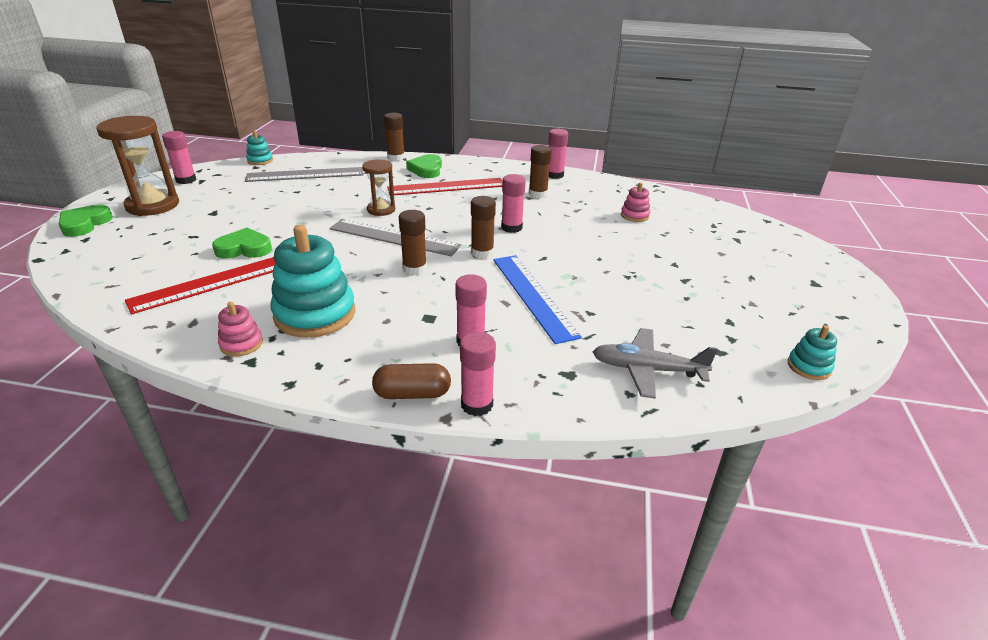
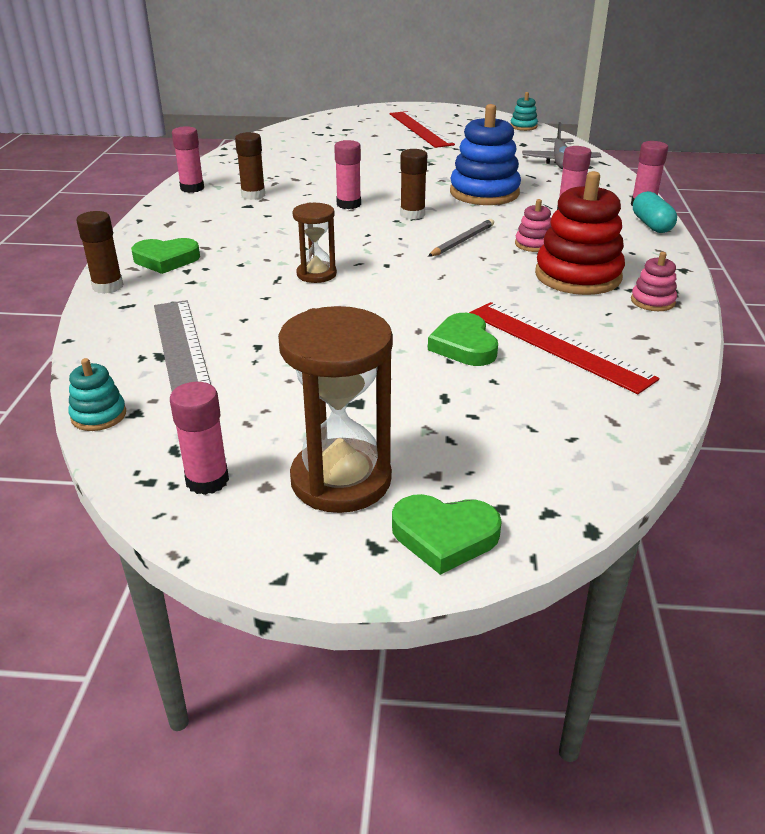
camera: 95 degrees left, 0 degrees up
(315, 314) = (578, 276): turquoise stacking toy -> red stacking toy
(394, 237) = (394, 258): grey ruler -> none
(412, 394) = (651, 225): brown capsule -> turquoise capsule
(414, 269) = (462, 241): brown glue stick -> grey pencil
(446, 187) = (233, 242): red ruler -> red ruler (420, 129)
(533, 296) = (484, 193): blue ruler -> blue stacking toy
(634, 215) = (305, 157): pink stacking toy -> pink stacking toy (533, 244)

